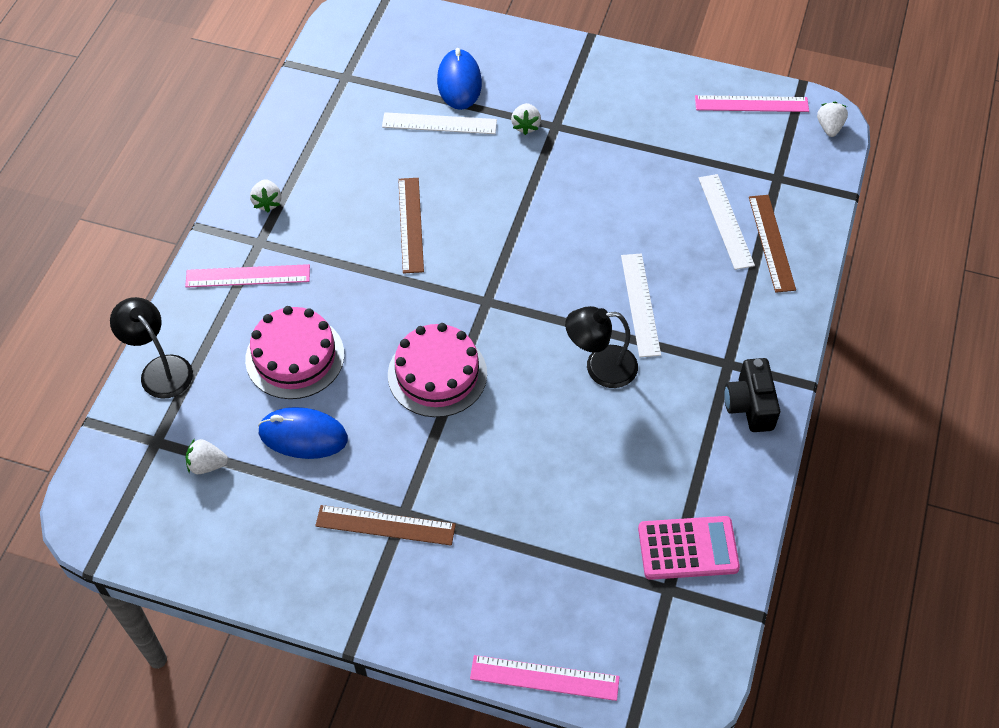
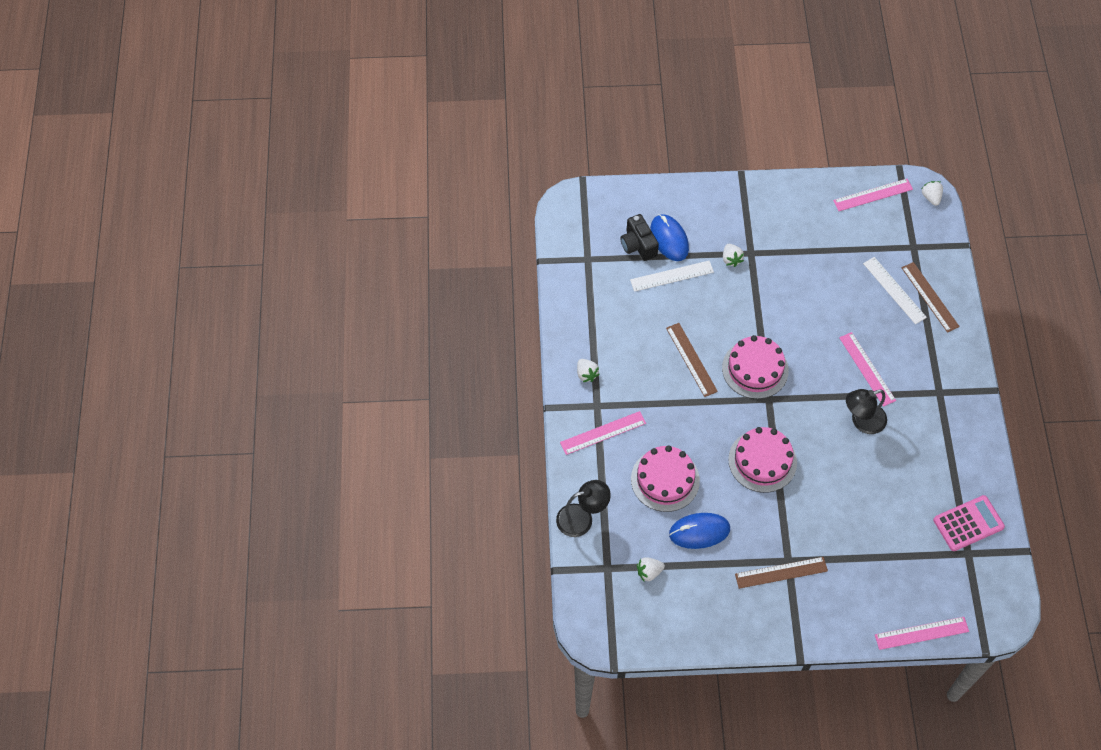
camera: 20 degrees left, 5 degrees up
(160, 369) = (582, 518): black lamp -> black lamp turned 135 degrees clockwise
(488, 260) = (755, 369): none -> pink cake
(640, 304) = (867, 369): white ruler -> pink ruler
(749, 405) = (964, 416): black camera -> black camera (638, 245)

